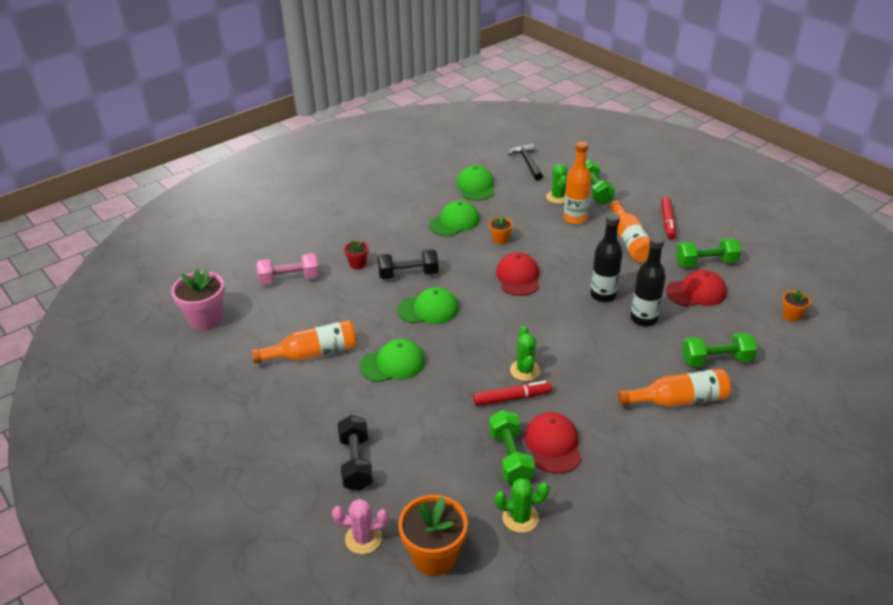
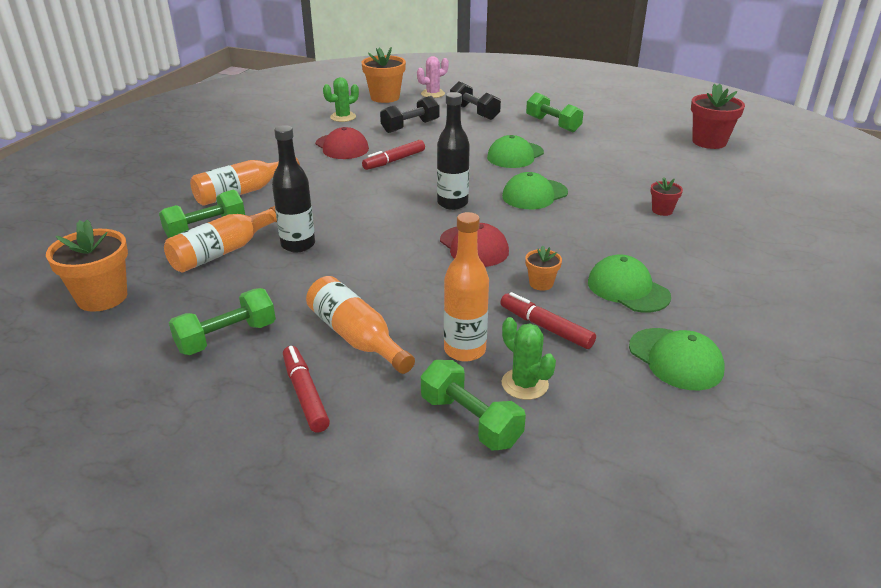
camera: 150 degrees right, 5 degrees down
(206, 319) = (709, 142): pink flower pot -> red flower pot
(289, 279) = (701, 182): pink dumbbell -> none
(312, 353) = (588, 145): orange bottle -> orange bottle (224, 251)
(408, 274) = (597, 216): black dumbbell -> black dumbbell (410, 126)
(454, 222) = (628, 289): green cap -> green cap turned 120 degrees clockwise
(510, 457) = (370, 135): green dumbbell -> green dumbbell (553, 124)
(522, 216) = (546, 327): none -> red marker
(525, 370) = (397, 177): green cactus -> none
(527, 163) = (654, 452): black hammer -> none
(603, 295) = (358, 256): black bottle -> black bottle (452, 203)
(696, 292) = (237, 291): red cap -> none
(791, 316) = (102, 297): orange flower pot -> orange flower pot, size x1.93

